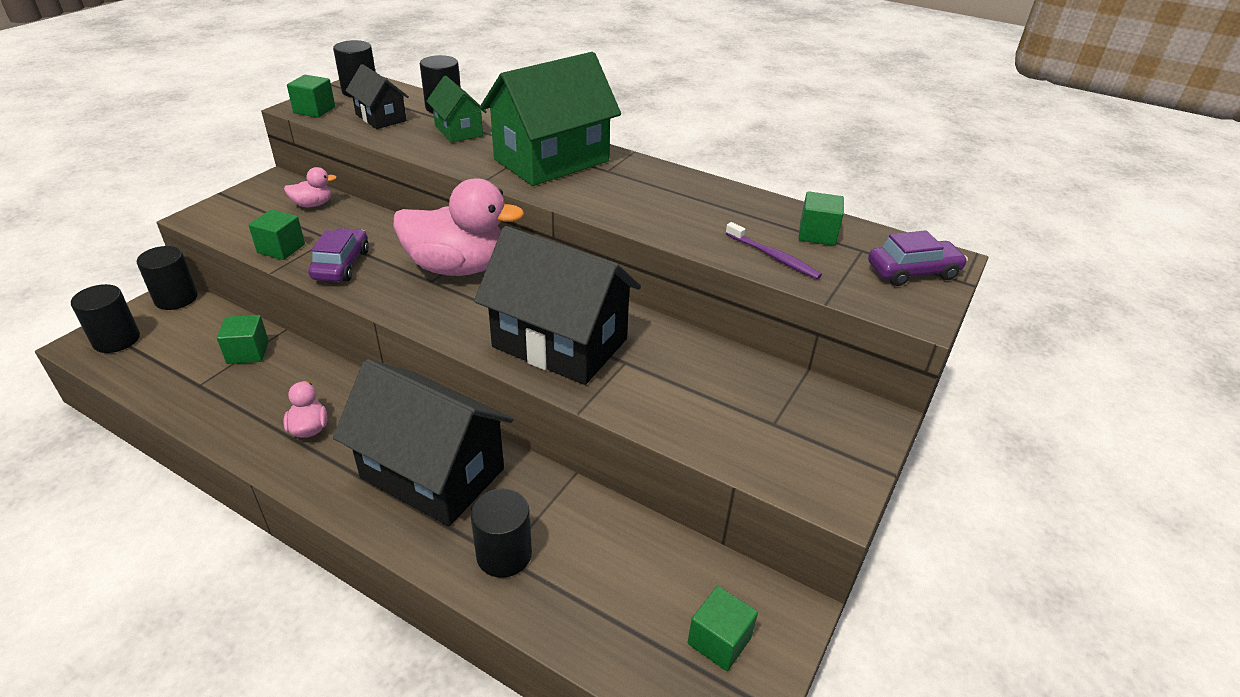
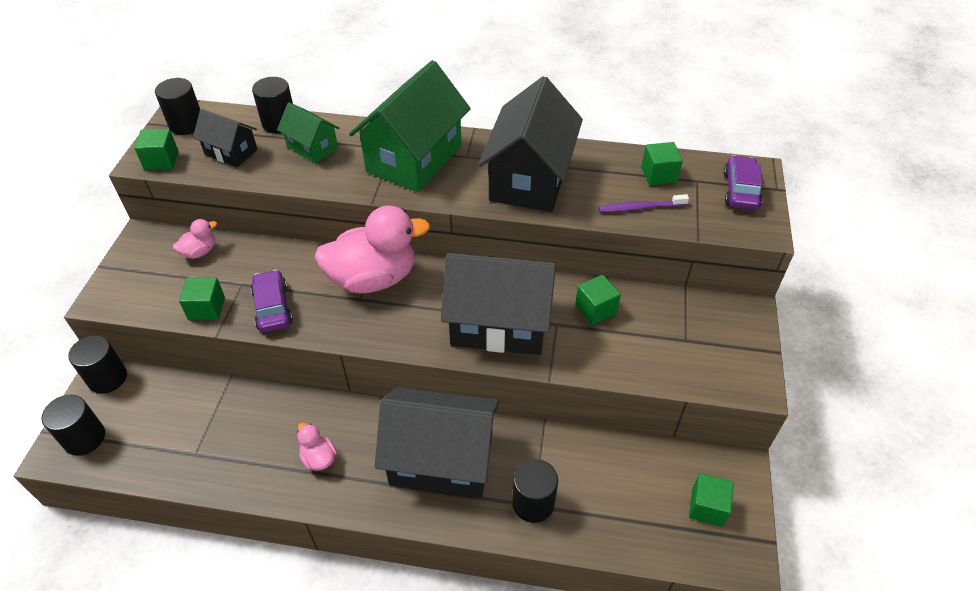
camera: 20 degrees left, 10 degrees up
(248, 352) = (215, 408): green cube -> green cube (595, 309)
(661, 203) = (529, 179): none -> black house
(773, 257) = (640, 207): purple toothbrush -> purple toothbrush turned 150 degrees clockwise
(913, 271) = (740, 190): purple car -> purple car turned 45 degrees counterclockwise

